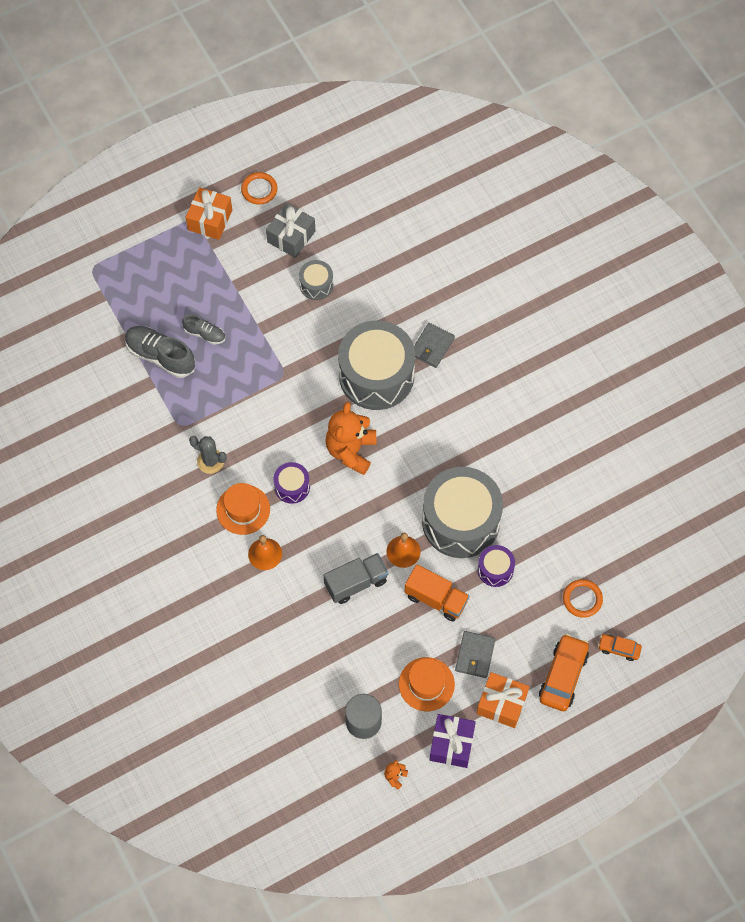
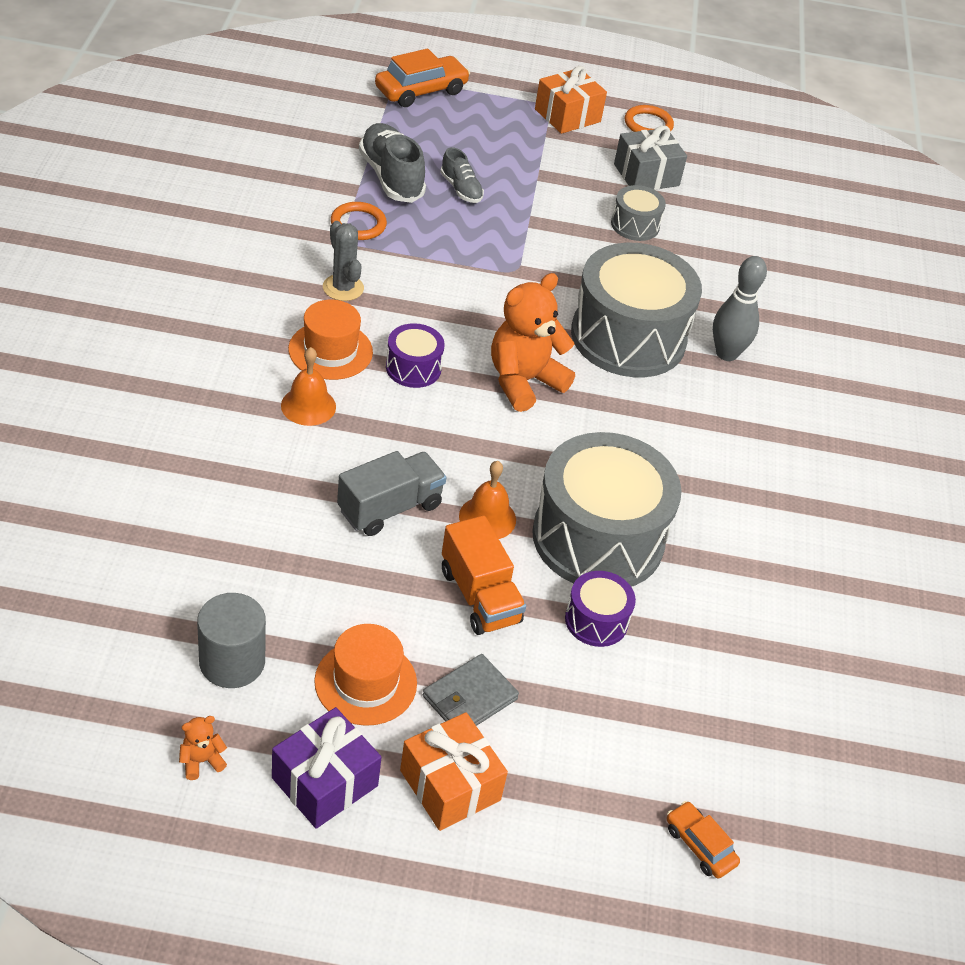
camera: 30 degrees right, 20 degrees down
(356, 583) = (390, 508): grey truck -> grey truck turned 45 degrees counterclockwise
(432, 346) = (726, 353): grey wallet -> grey bowling pin
(563, 676) = (578, 818): orange car -> orange car (421, 91)
(582, 599) = (695, 742): orange ring -> orange ring (358, 224)

